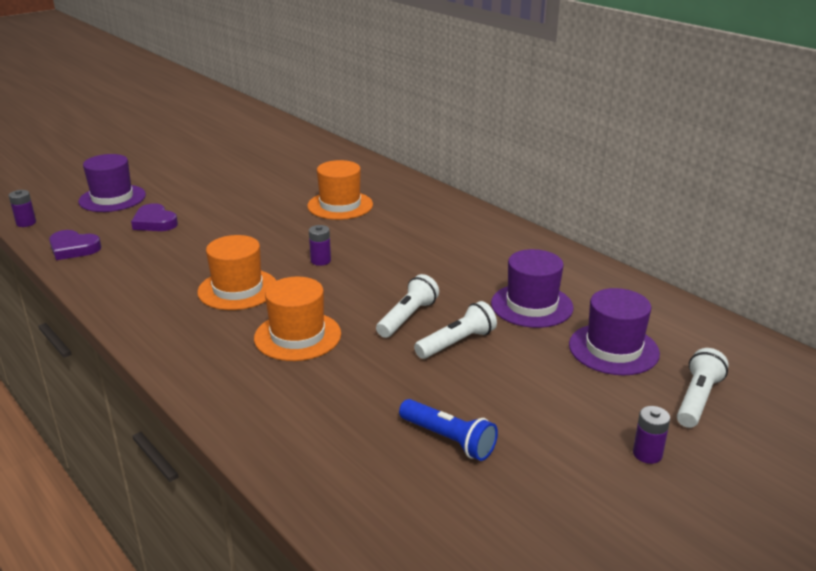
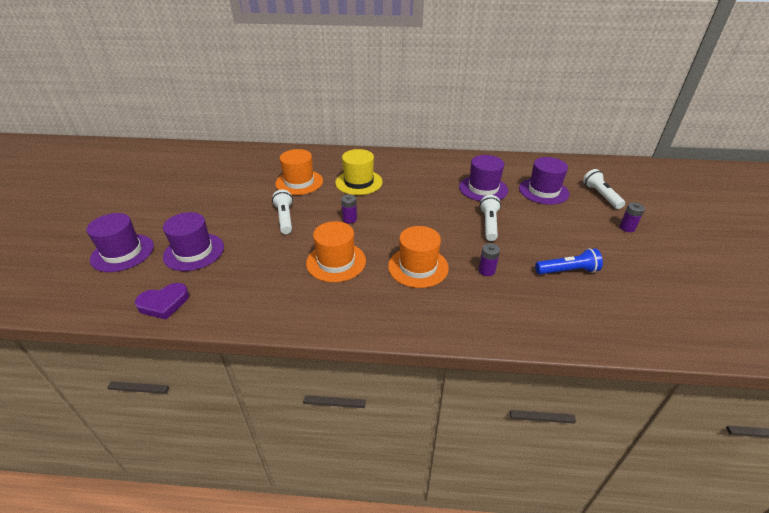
camera: 45 degrees left, 10 degrees up
(26, 223) = (77, 309): purple battery -> purple battery (486, 270)
(154, 222) = (194, 252): purple heart -> purple hat
(398, 232) = (359, 182): none -> yellow hat
(407, 317) = (447, 225): white flashlight -> white flashlight (285, 218)

